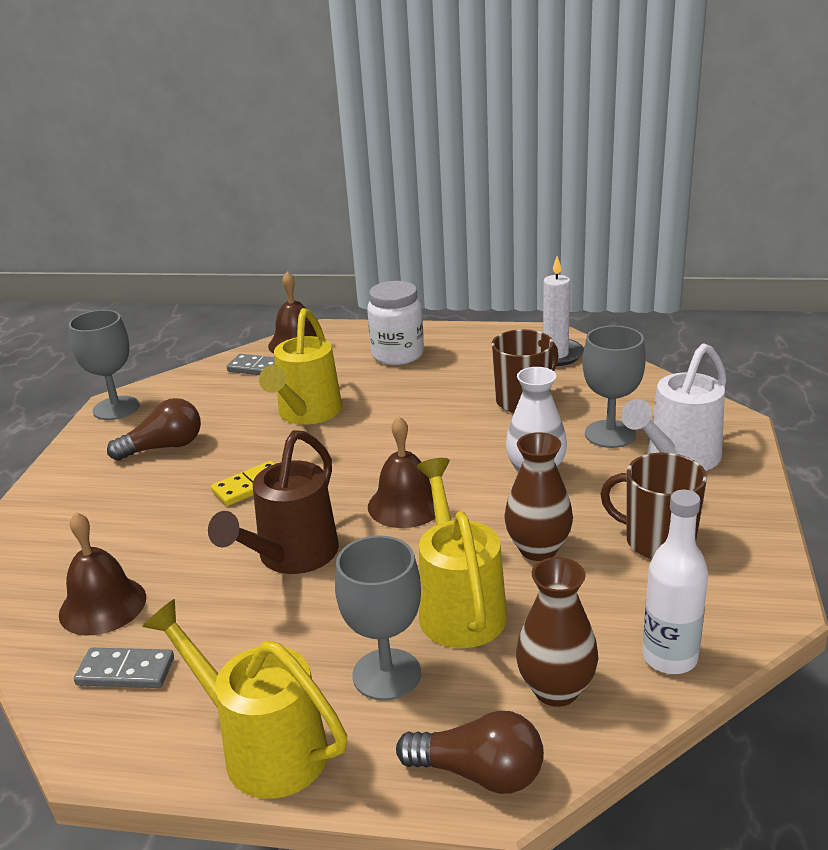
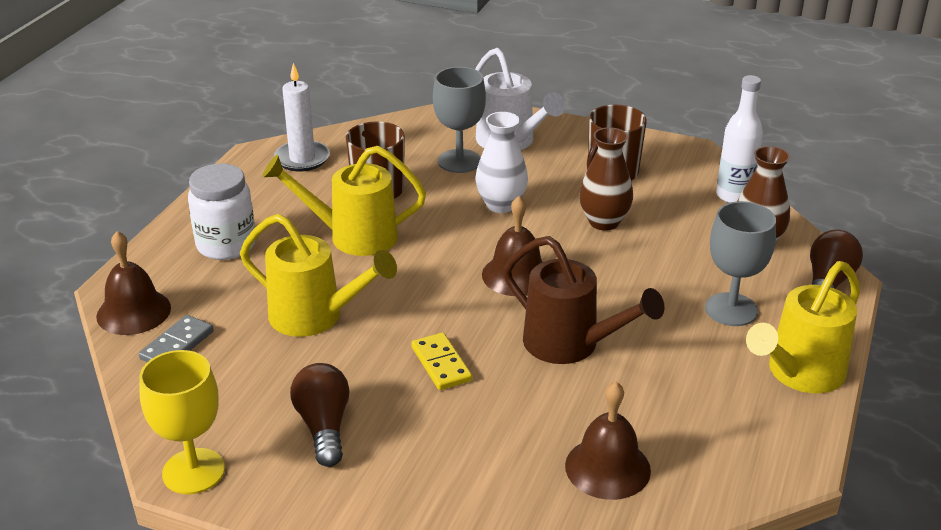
camera: 80 degrees left, 5 degrees up
(116, 408) = (193, 471): grey goblet -> yellow goblet
(125, 671) = (704, 449): grey domino -> none
(459, 606) = (662, 267): yellow watering can -> yellow watering can (353, 236)

